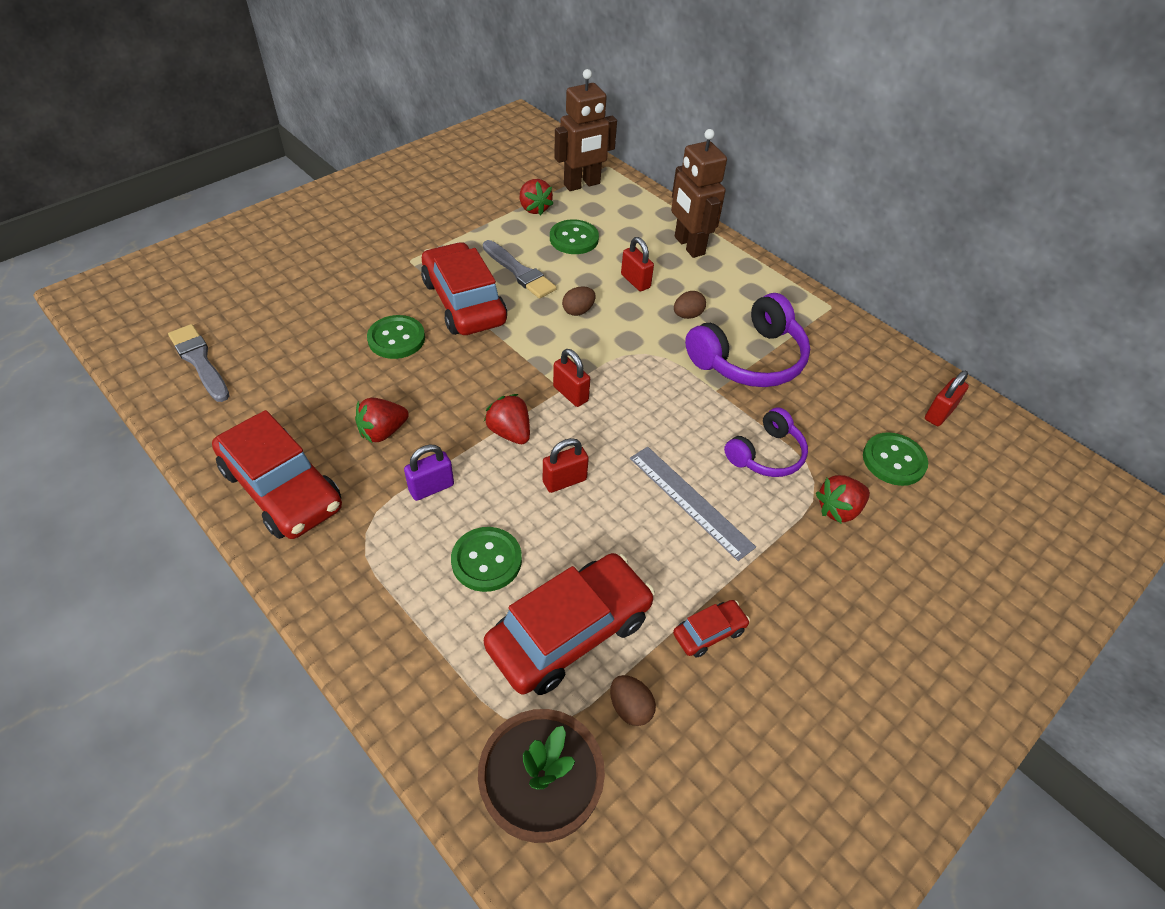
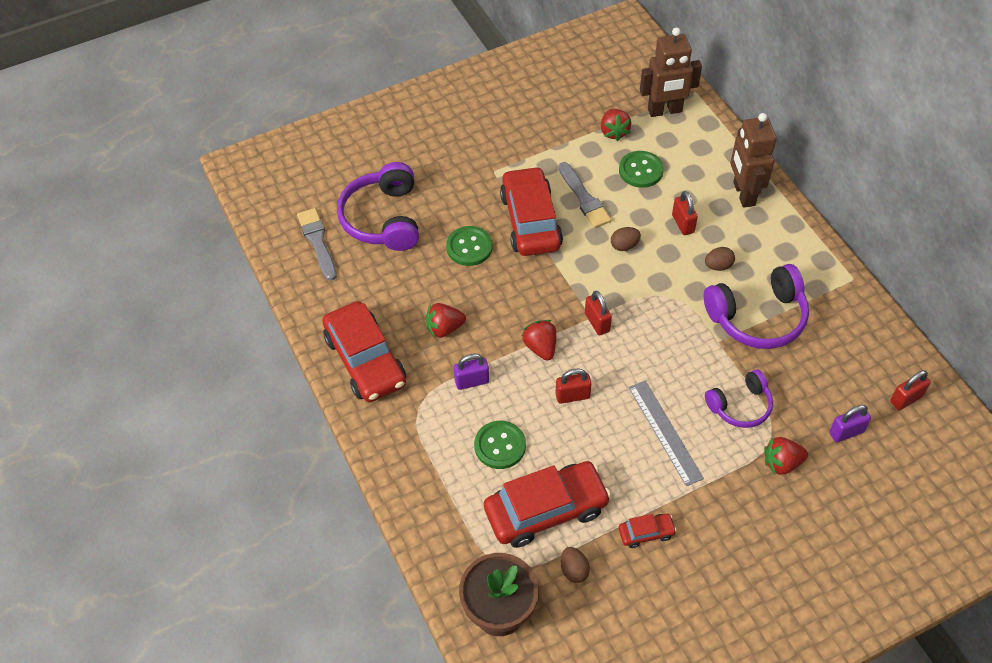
camera: 20 degrees right, 5 degrees up
(283, 324) = (383, 219): none -> purple headphones
(893, 460) = (846, 432): green button -> purple padlock

